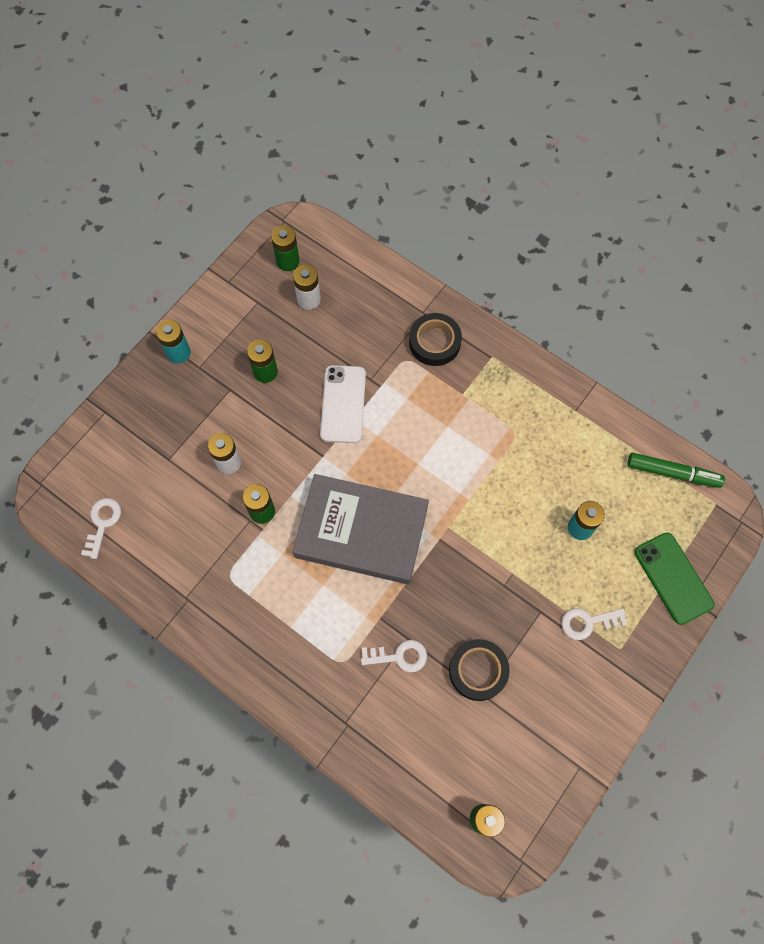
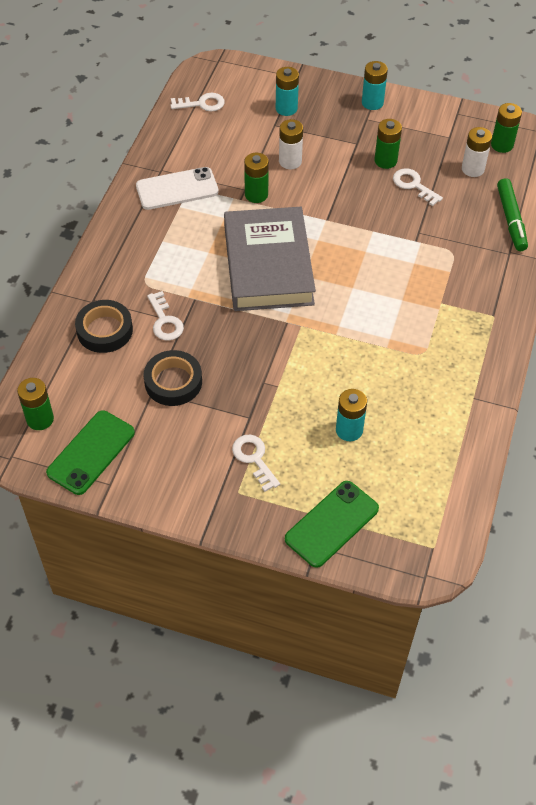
camera: 70 degrees right, 15 degrees down
(149, 439) = (286, 108): none -> turquoise battery
(308, 359) = (413, 185): none -> white key
(343, 404) = (383, 220): white phone -> white phone (177, 189)
(434, 342) = (483, 268): black tape -> black tape (104, 330)
(538, 776) = (91, 452): none -> green phone
(673, 473) = (448, 499): green marker -> green marker (511, 220)

